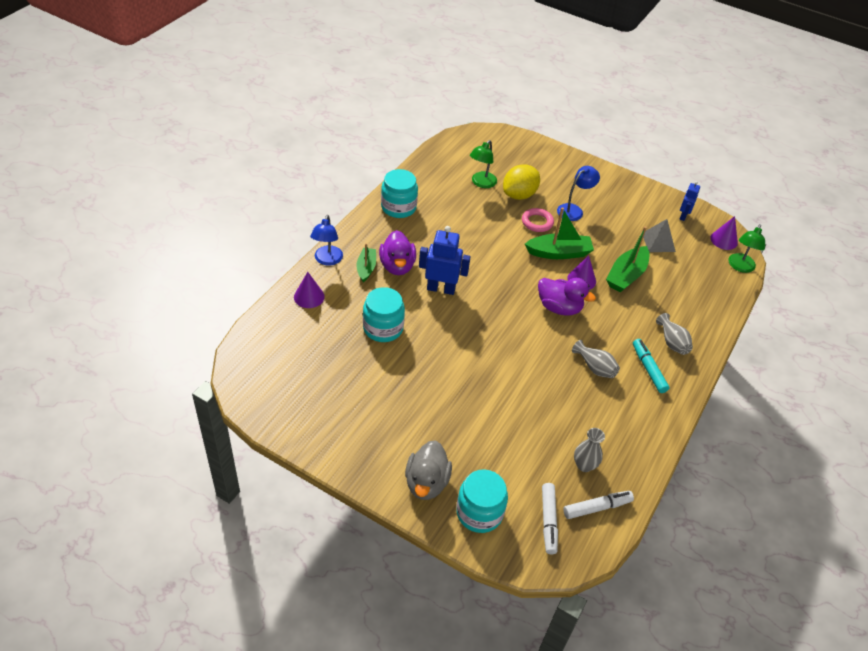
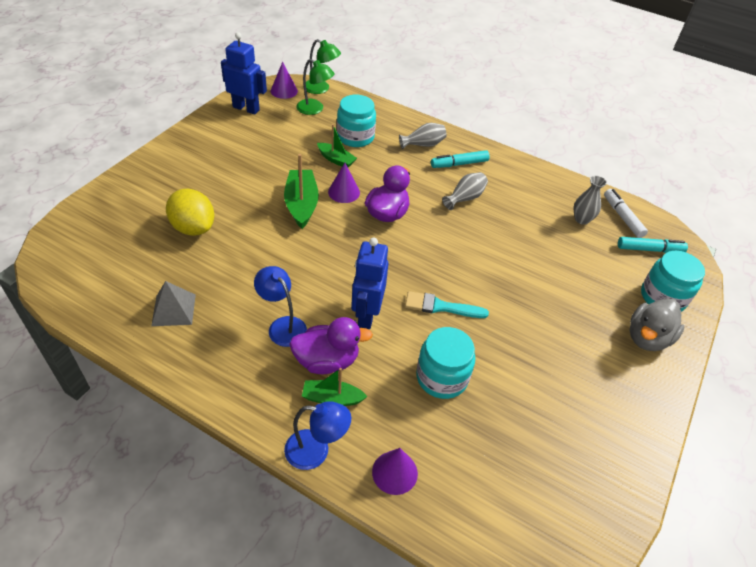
camera: 90 degrees left, 0 degrees up
(398, 207) = (203, 358): turquoise jar -> turquoise jar (355, 137)
(426, 482) = (647, 338): grey duck -> grey duck turned 120 degrees clockwise
(452, 334) = (441, 307): none -> turquoise brush
(481, 183) = (163, 262): green lamp -> green lamp (315, 109)
(537, 222) = (247, 217): pink ring -> none
(548, 521) = (649, 249): white marker -> turquoise marker
(574, 210) = (228, 184): blue lamp -> blue lamp (282, 326)
(626, 276) = (336, 160): green boat -> green boat, size x0.63
(658, 242) = (285, 131): grey pyramid -> grey pyramid (174, 310)
(683, 216) = (246, 108): blue robot -> blue robot, size x1.70

